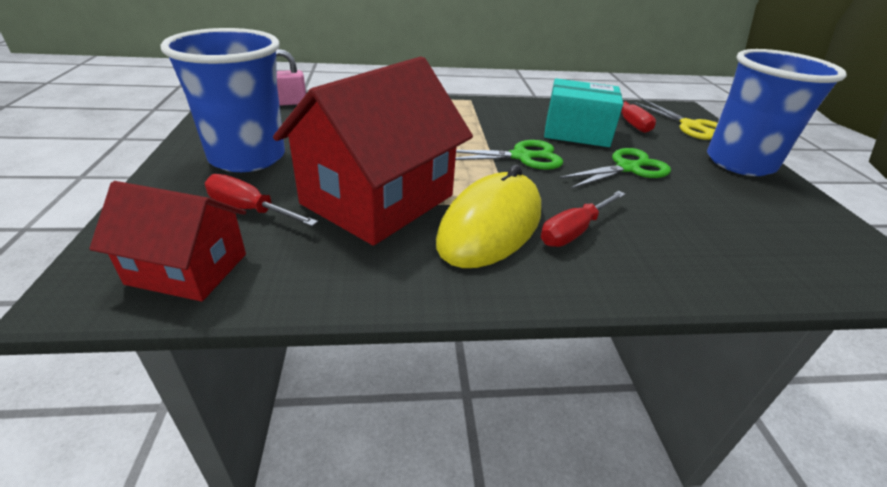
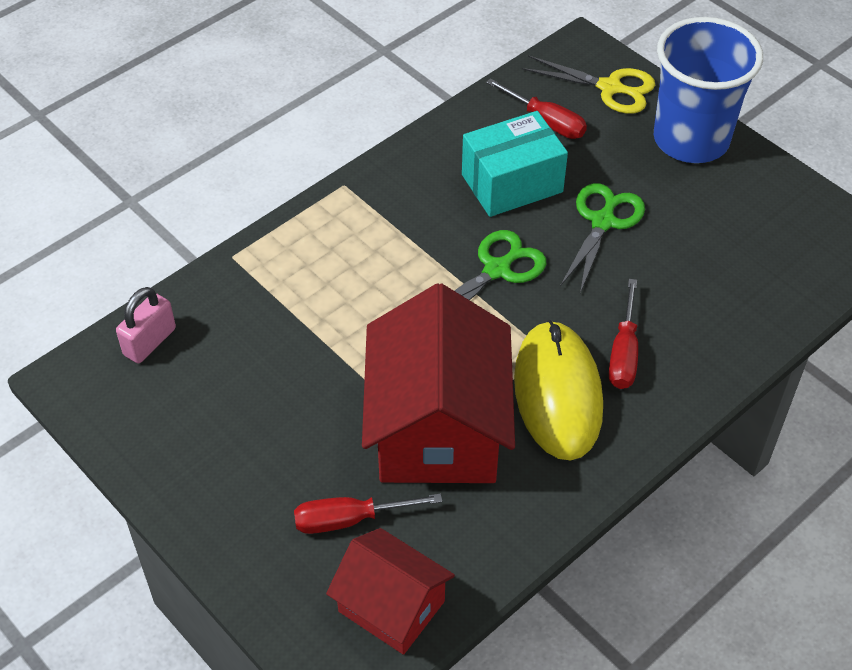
camera: 35 degrees left, 15 degrees up
(188, 269) = (391, 606): red house -> red house turned 60 degrees clockwise
(247, 157) = (248, 460): blue cup -> none

